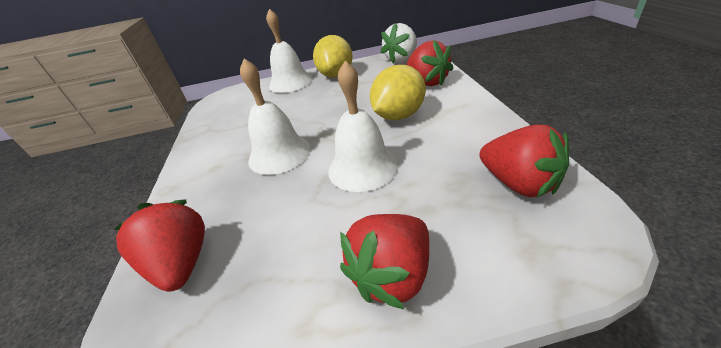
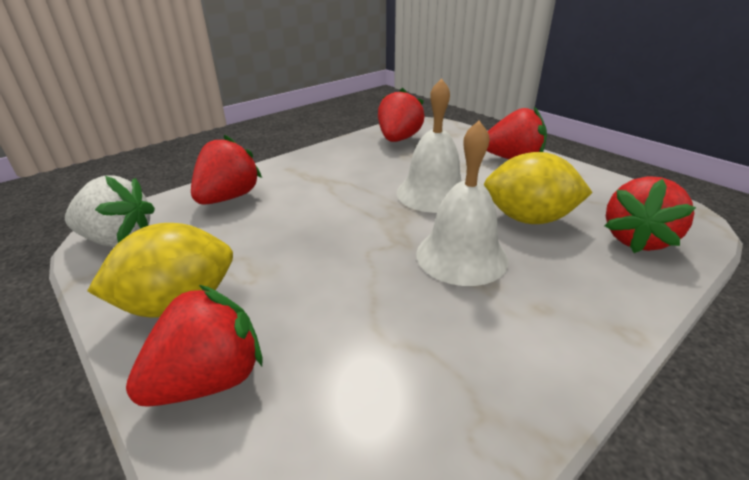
camera: 125 degrees left, 5 degrees down
(290, 82) = (209, 379): white bell -> red strawberry
(399, 115) = (326, 197): yellow lemon -> yellow lemon (528, 219)

